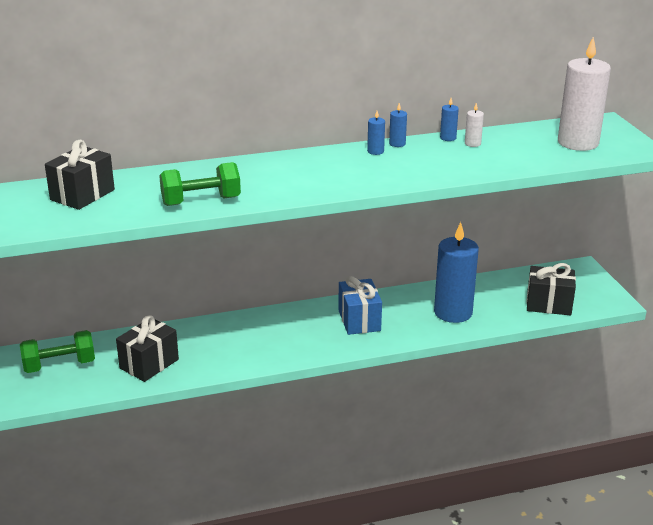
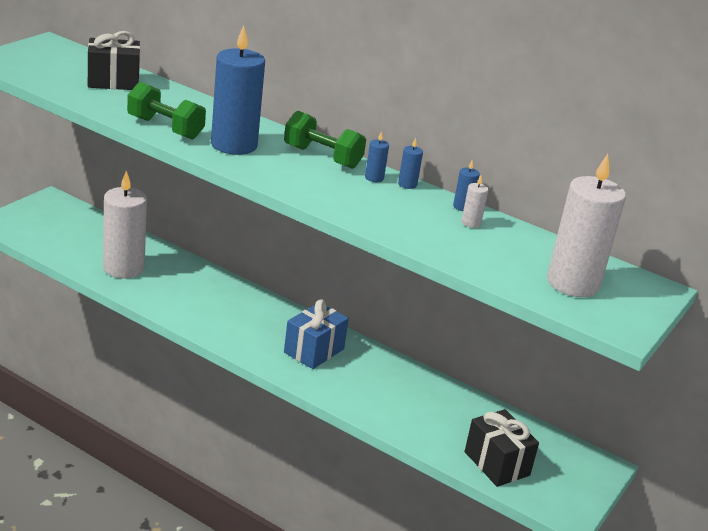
camera: 45 degrees right, 0 degrees up
(59, 365) = (77, 230): green dumbbell -> green dumbbell (322, 157)
(149, 364) = (123, 268): black gift -> white candle
(453, 312) = (398, 403): blue candle -> blue candle (234, 145)

